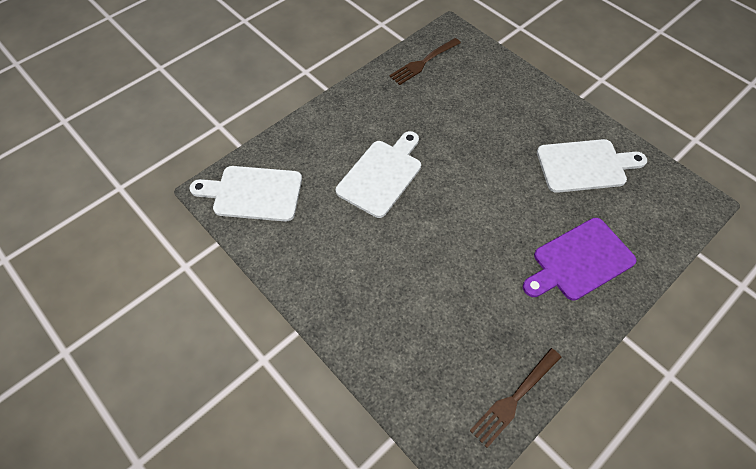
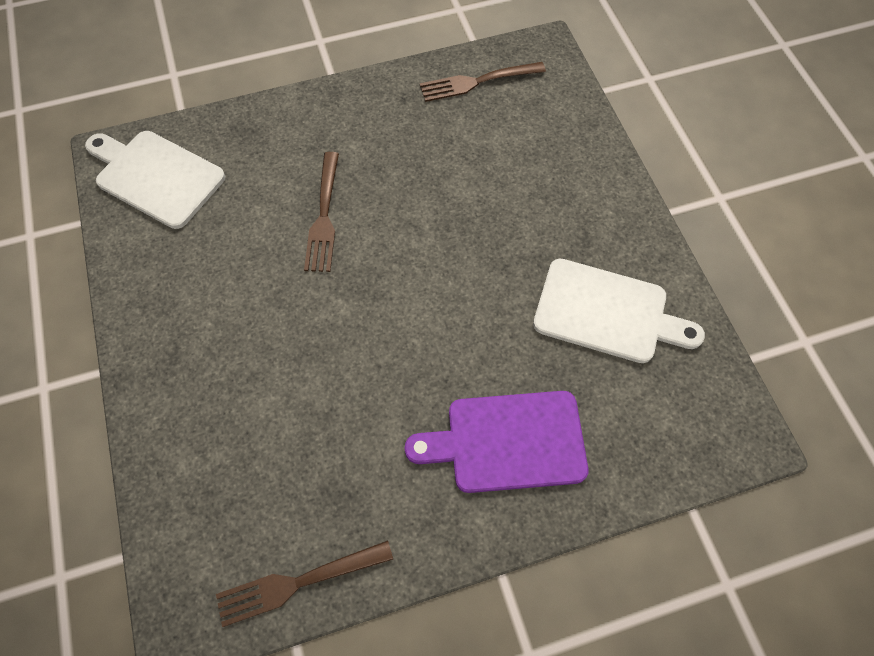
camera: 25 degrees right, 5 degrees up
(382, 175) = (324, 215): white cutting board -> brown fork

